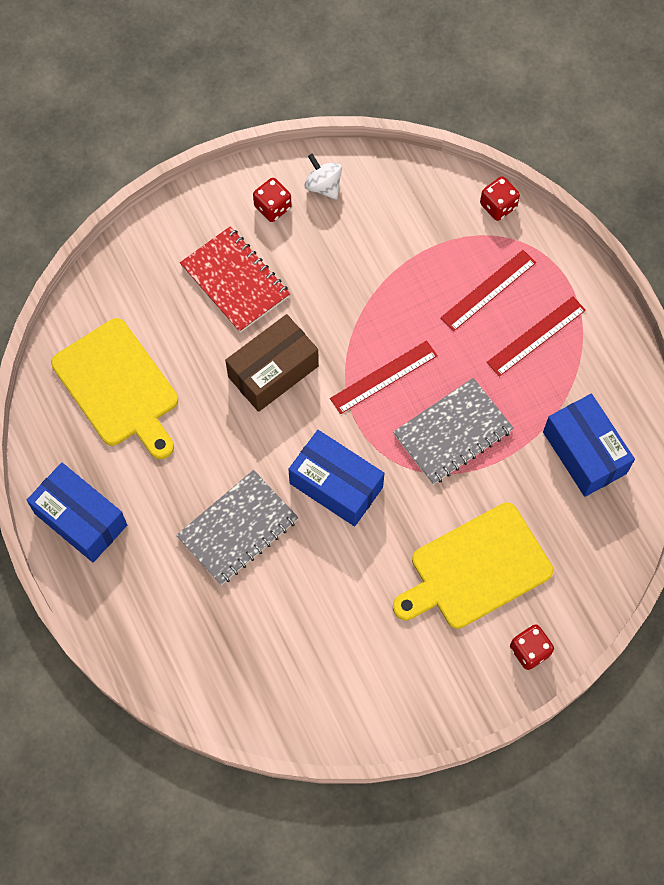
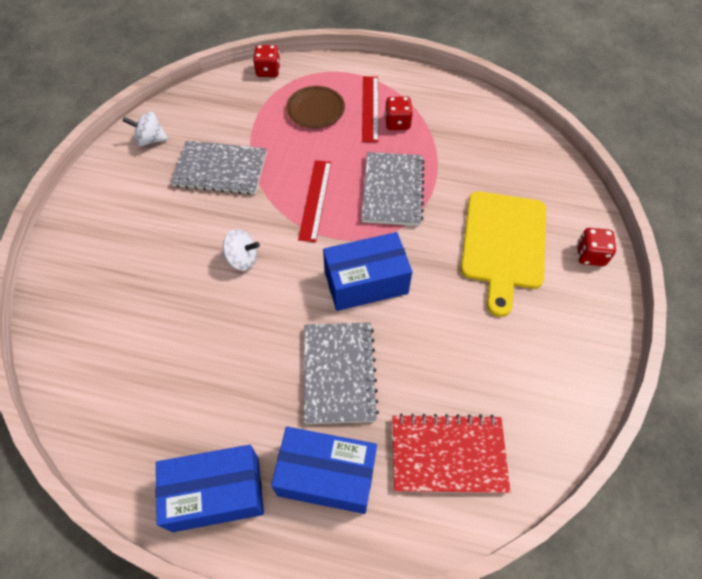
camera: 50 degrees left, 10 degrees down
(118, 387) = (140, 372): yellow cutting board -> none
(235, 281) = (152, 234): red notebook -> red notebook (448, 454)
(273, 207) = (129, 175): red dice -> red dice (397, 123)
(273, 371) = (242, 259): brown box -> white spinning top
(345, 272) = (220, 169): none -> grey notebook
(488, 290) = (315, 110): red ruler -> brown plate
(584, 452) = (470, 136): blue box -> blue box (326, 476)

